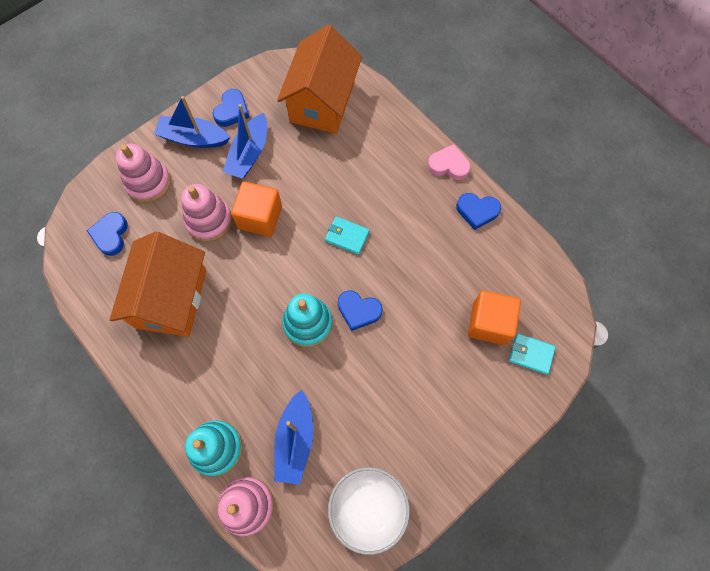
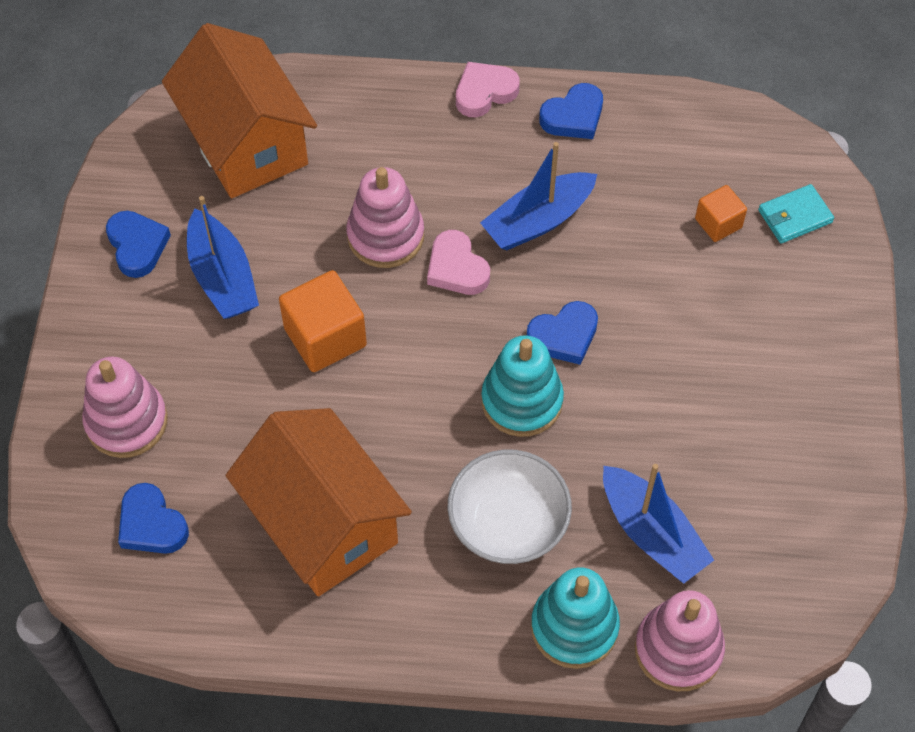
camera: 45 degrees left, 10 degrees down
(193, 138) = (124, 320): blue boat -> blue boat (538, 221)
(209, 221) = (264, 396): pink stacking toy -> pink stacking toy (385, 236)
(347, 236) = (456, 268): turquoise wallet -> pink heart
(368, 508) = (806, 524): white bowl -> white bowl (508, 523)
(489, 323) = (718, 223): orange cube -> orange cube, size x0.58

